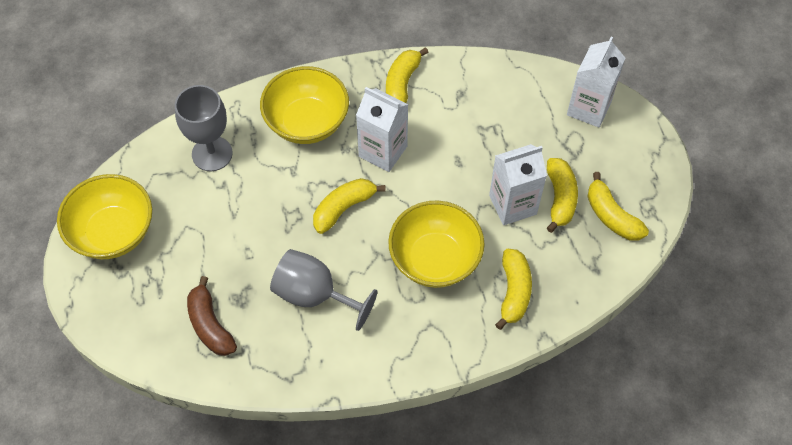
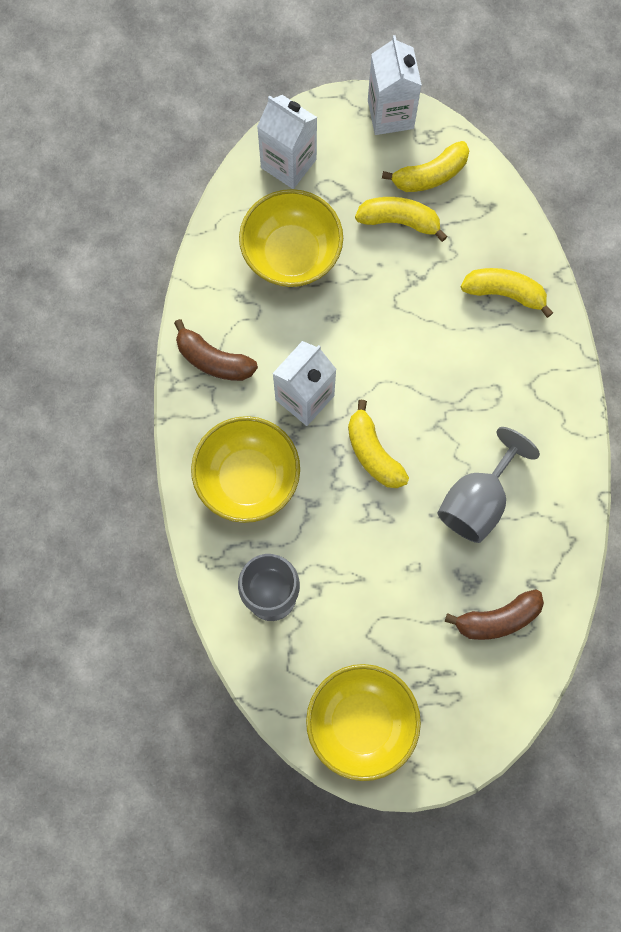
camera: 80 degrees left, 15 degrees up
(402, 84) = (213, 360): yellow banana -> brown banana
(435, 259) = (453, 365): yellow bowl -> yellow bowl (291, 254)
(512, 205) = (399, 271): white carton -> white carton (390, 114)

